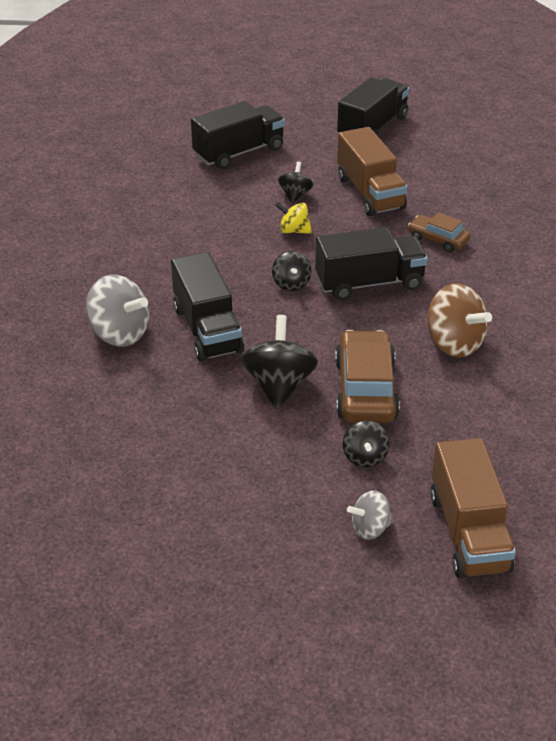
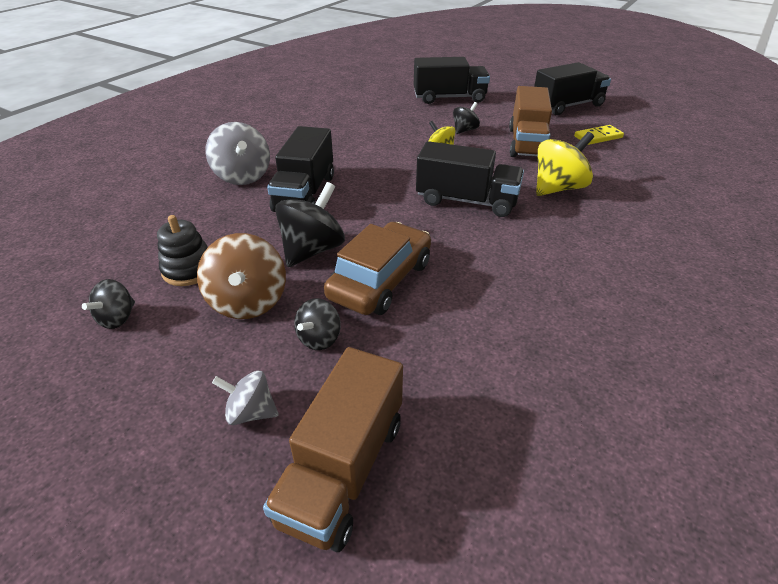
camera: 30 degrees right, 0 degrees up
(186, 448) = (189, 269): none -> black stacking toy
(291, 283) = (402, 182): black spinning top -> black spinning top (117, 318)
(431, 163) = (598, 137): none -> yellow domino
(438, 240) = (558, 188): brown car -> yellow spinning top
(454, 343) = (500, 271): brown spinning top -> brown spinning top (248, 302)

